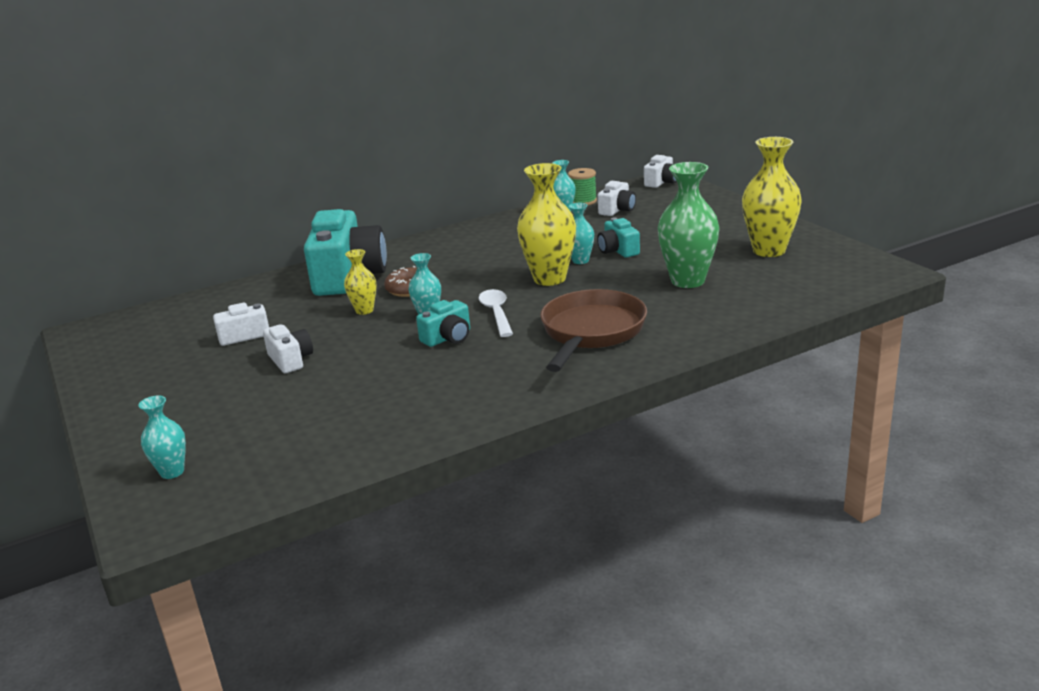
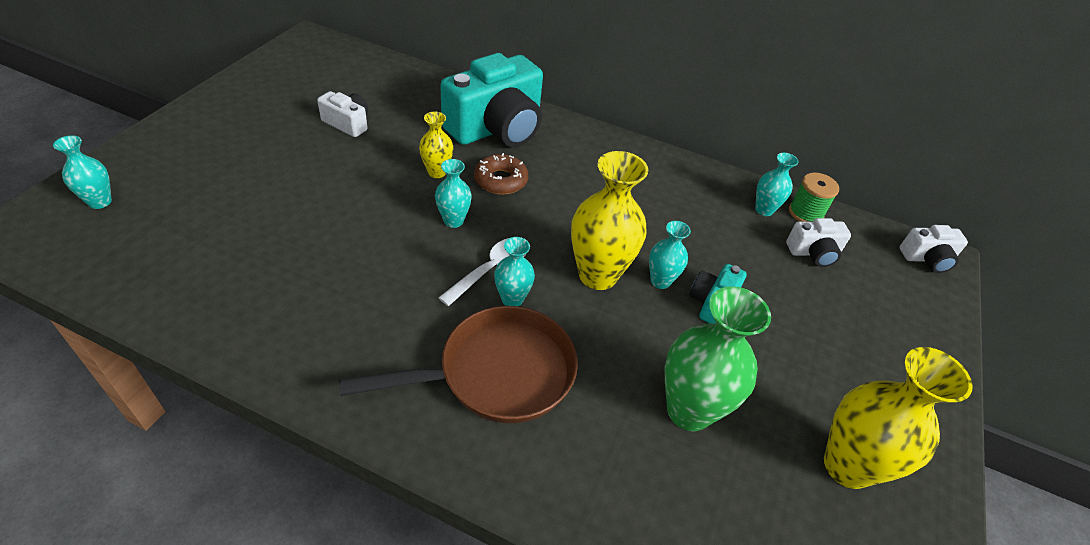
camera: 45 degrees right, 20 degrees up
(290, 360) = (317, 173): white camera -> none
(448, 338) = (416, 258): turquoise camera -> none
(533, 312) = (512, 299): none -> turquoise vase

